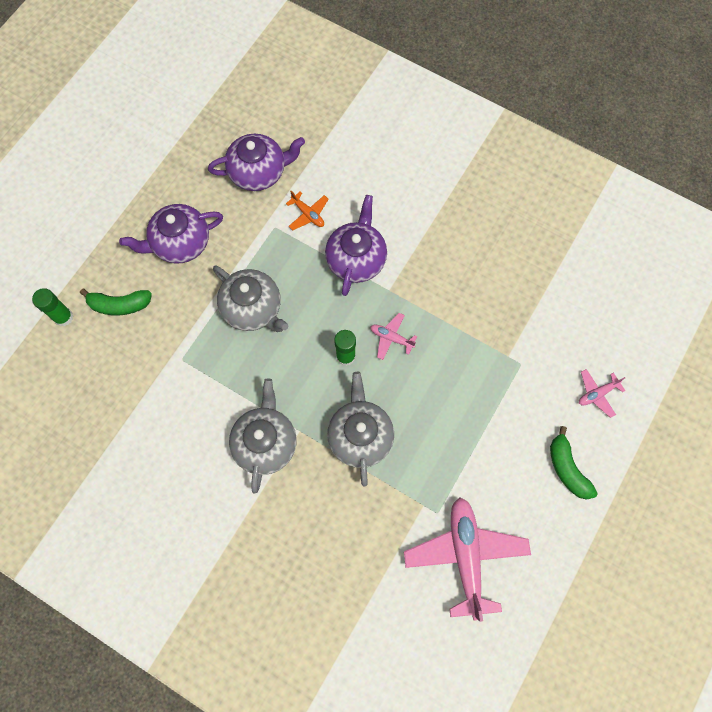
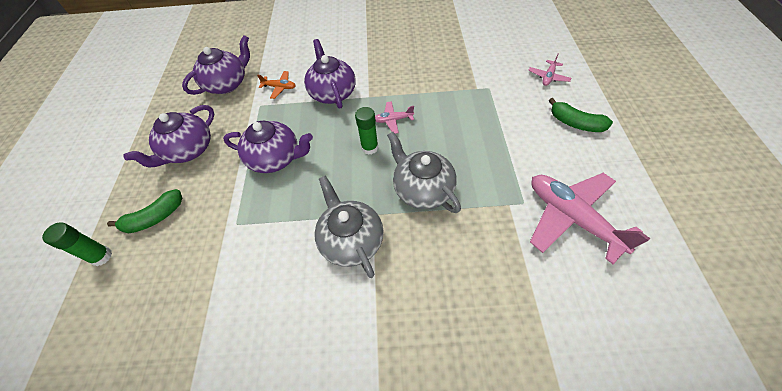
camera: 30 degrees left, 15 degrees down
(253, 308) = (276, 158): grey teapot -> purple teapot

